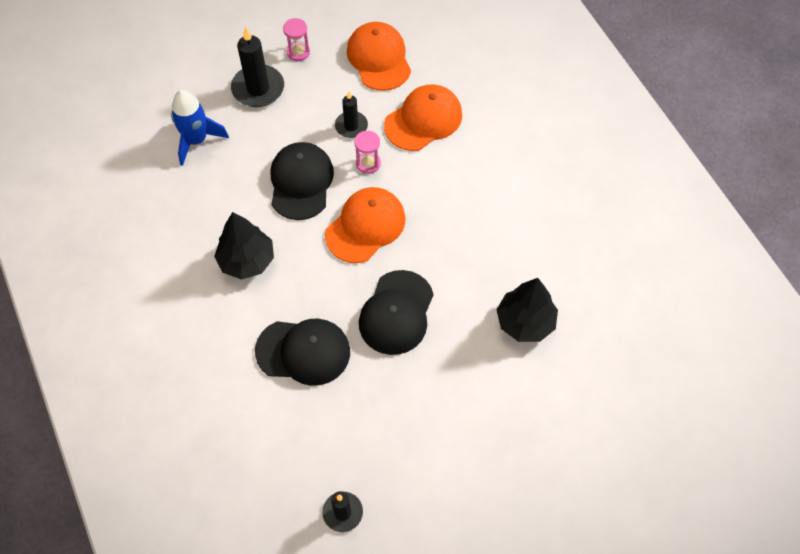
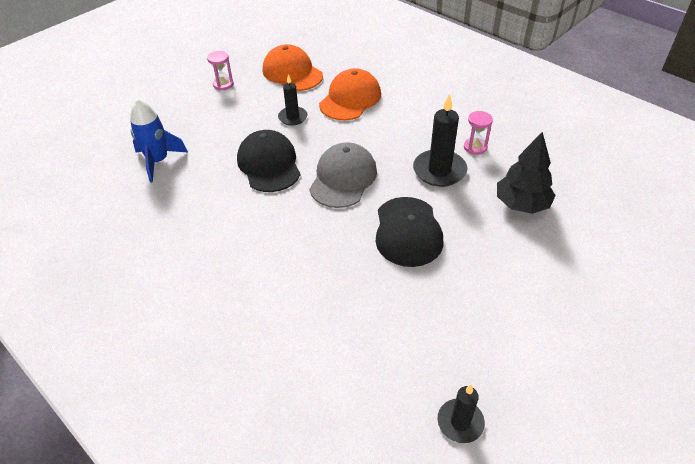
camera: 20 degrees left, 15 degrees down
(247, 260) = (247, 234): black tree -> none
(258, 88) = (199, 114): black candle -> black candle (439, 170)
(303, 351) = (339, 289): black cap -> none
(365, 226) = (343, 178): orange cap -> grey cap
(368, 163) = (321, 137): pink hourglass -> pink hourglass (475, 147)

